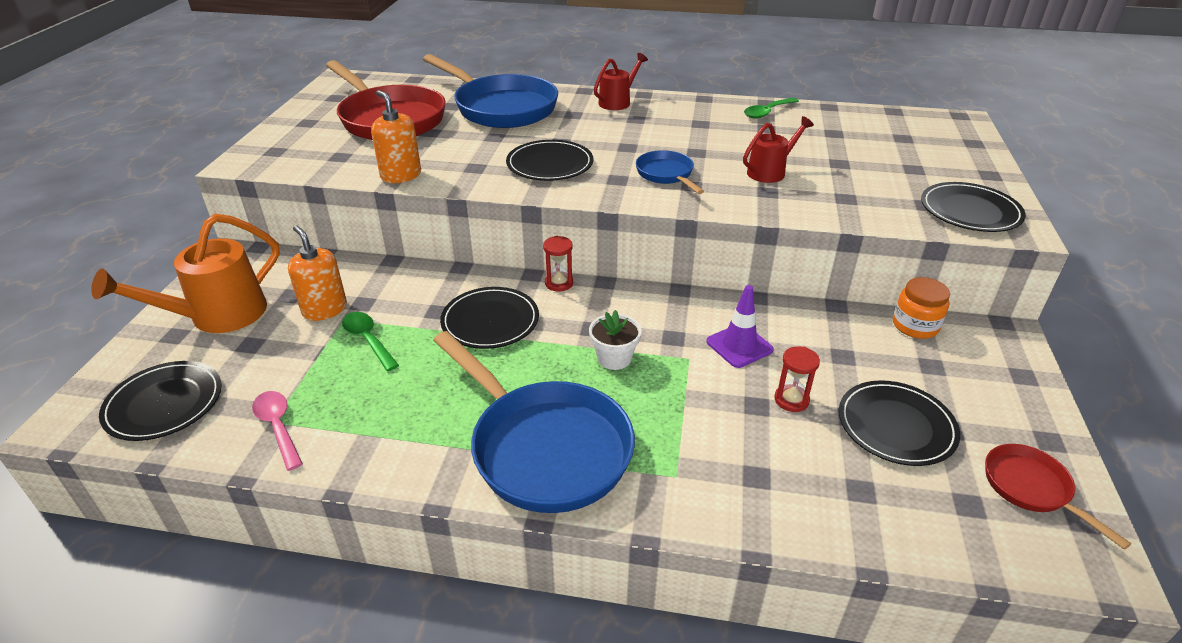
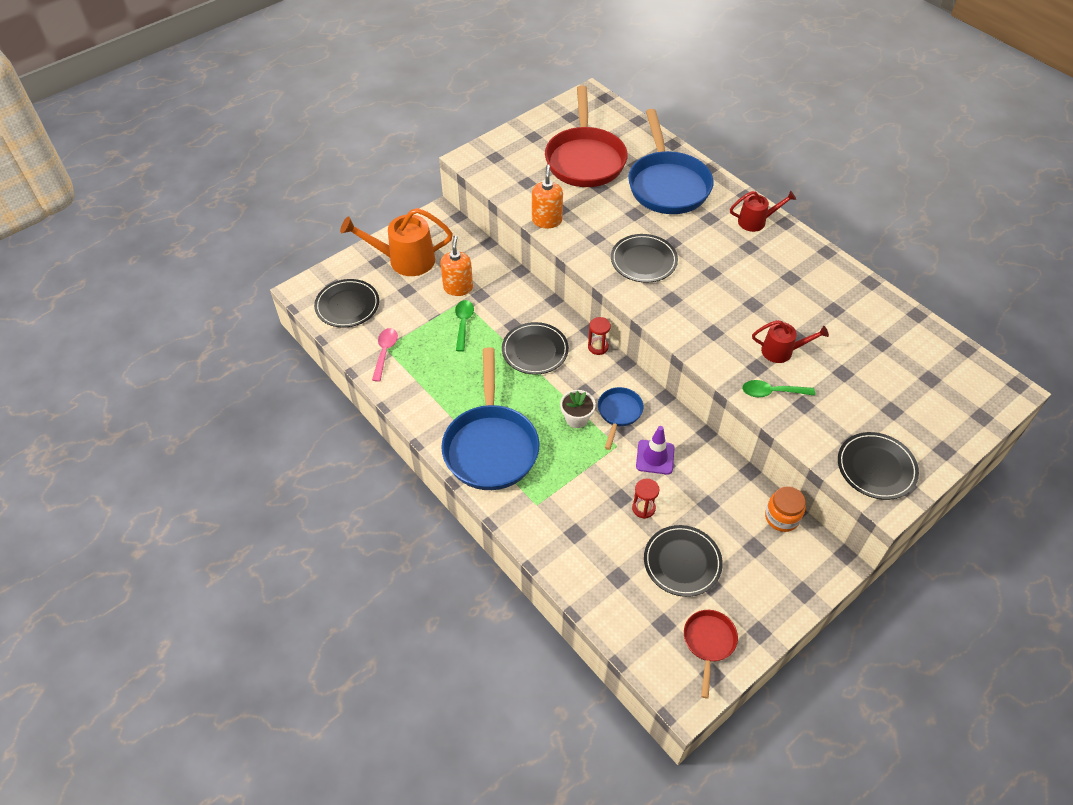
camera: 40 degrees right, 15 degrees up
(666, 174) = (708, 313): blue pan -> blue pan (619, 413)
(767, 112) = (857, 293): green spoon -> green spoon (772, 392)

